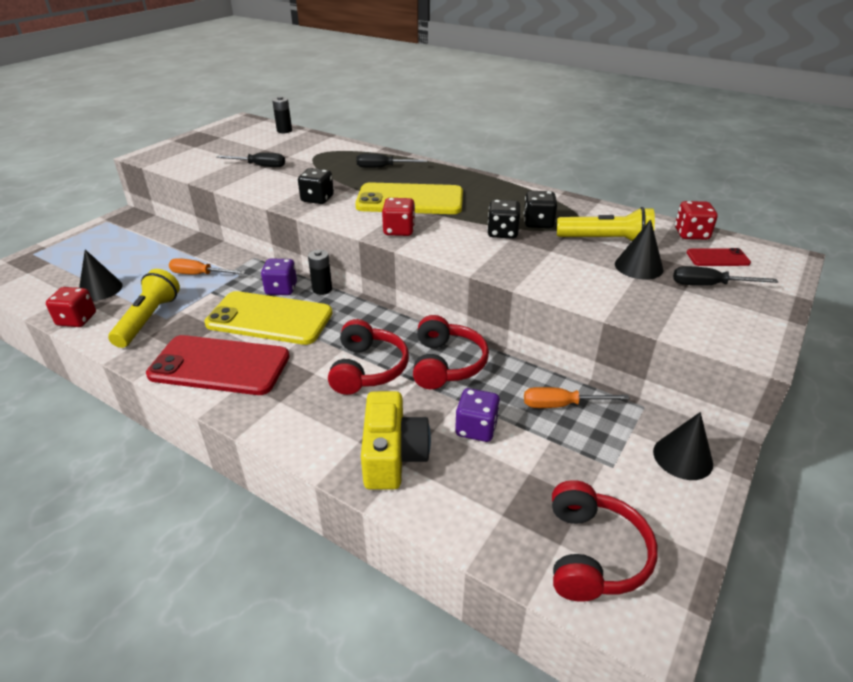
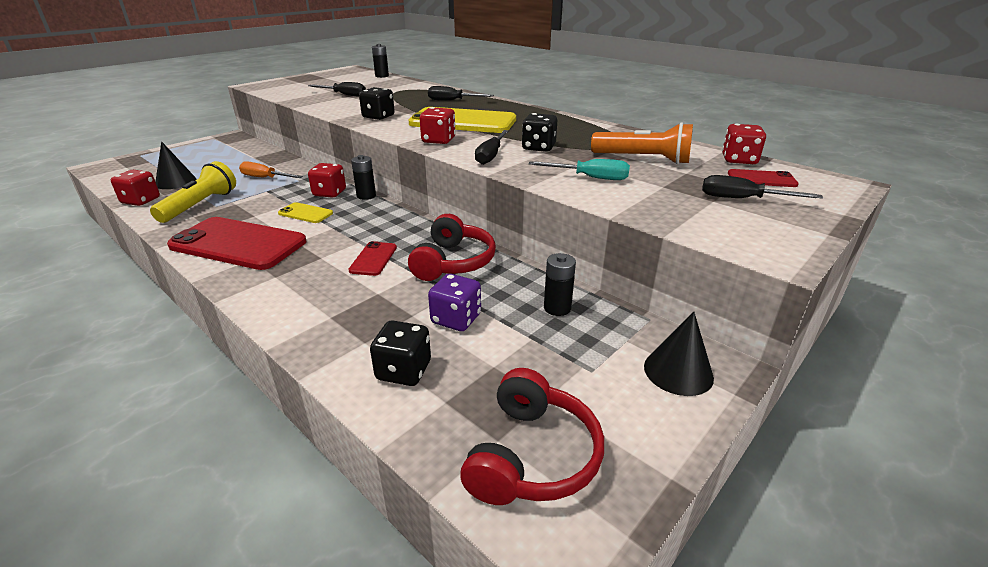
camera: 10 degrees right, 5 degrees down
(269, 319) = (305, 213): yellow phone -> yellow phone, size x0.46
(281, 289) = (329, 193): purple dice -> red dice
(367, 369) = (373, 259): red headphones -> red phone
(393, 455) = (357, 333): yellow camera -> none
(461, 248) = (491, 156): none -> black screwdriver
(538, 223) = (579, 143): black dice -> black dice (403, 371)
(561, 405) = (557, 308): orange screwdriver -> black battery
(567, 270) = (590, 178): none -> turquoise screwdriver
(606, 241) = (643, 159): yellow flashlight -> orange flashlight
(638, 266) = (669, 180): black cone -> none

